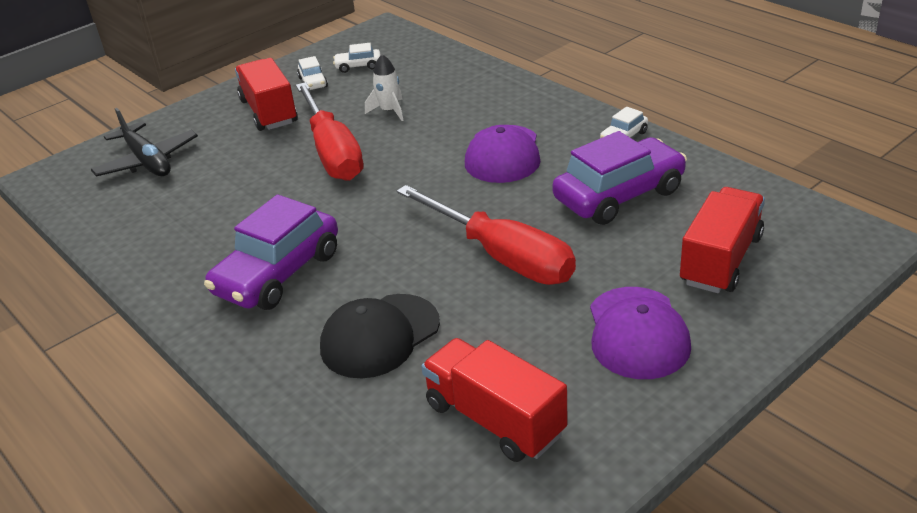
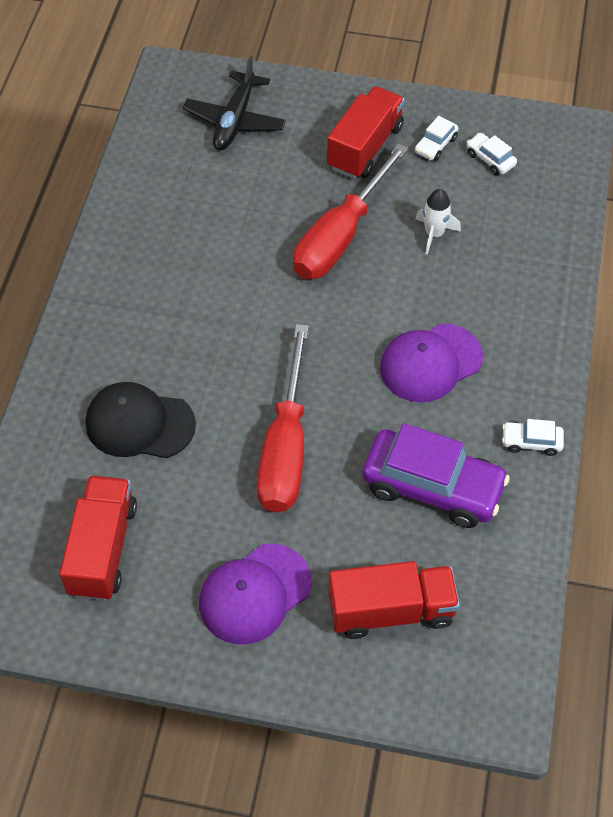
camera: 50 degrees right, 20 degrees up
(278, 273) = (163, 311): purple car -> none

